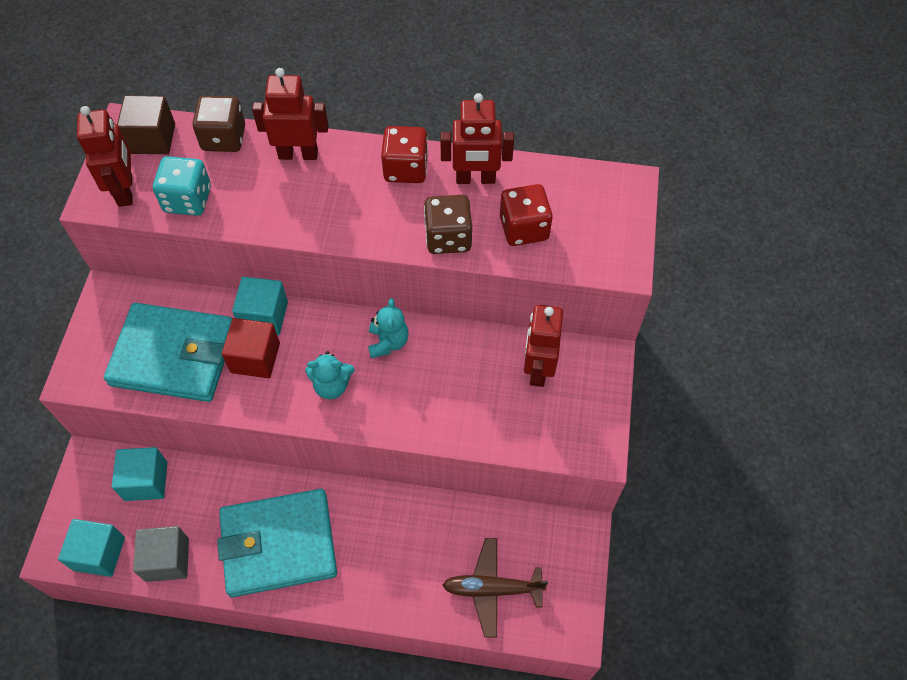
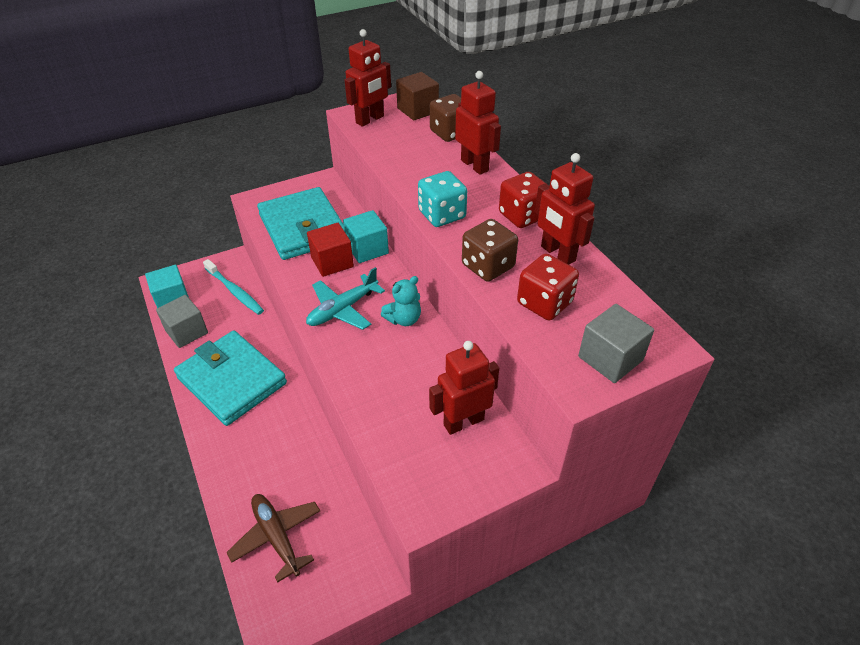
camera: 55 degrees right, 15 degrees down
(146, 481) = (235, 291): turquoise cube -> turquoise toothbrush
(188, 200) = (388, 143): turquoise dice -> turquoise dice (442, 215)
(332, 385) = (342, 309): turquoise teddy bear -> turquoise plane
(612, 228) = (610, 358): none -> grey cube

